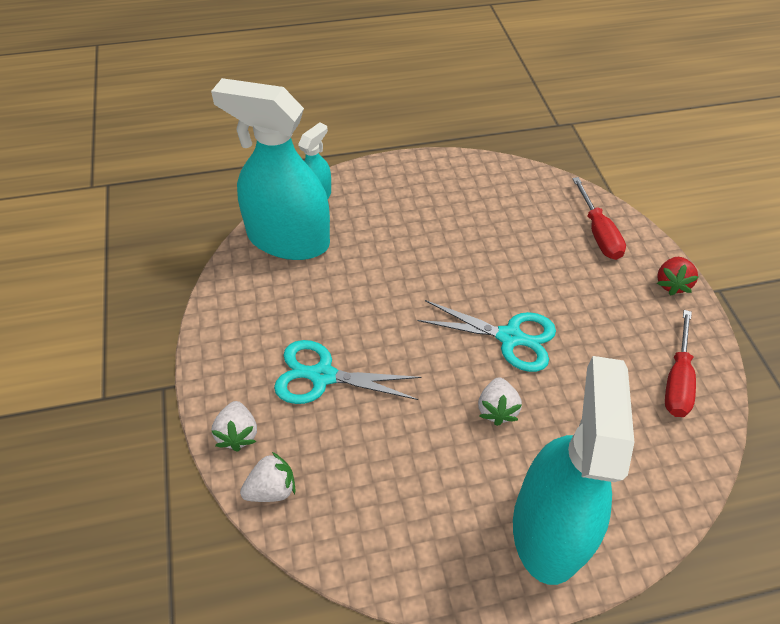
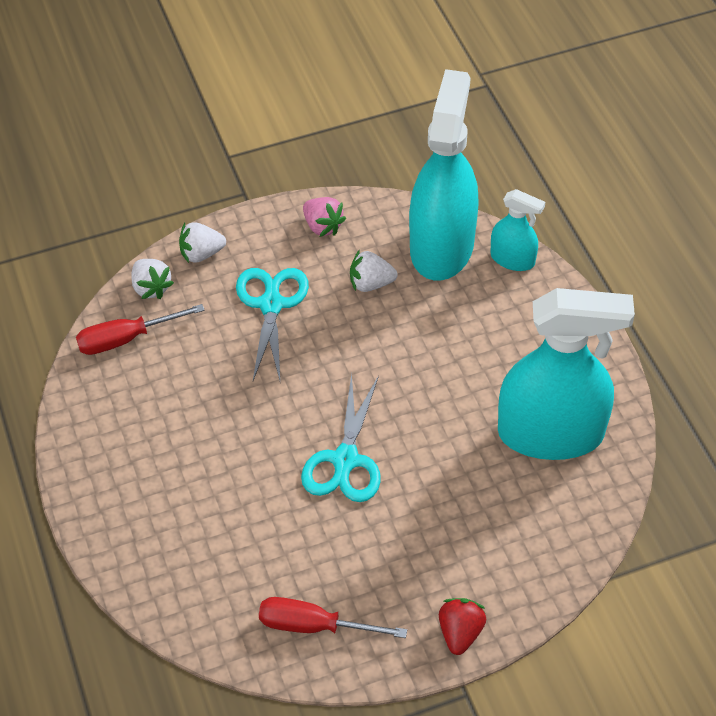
camera: 85 degrees right, 0 degrees up
(235, 322) = (322, 226): none -> pink strawberry
(496, 409) = (253, 451): white strawberry -> white strawberry (371, 283)
(548, 527) = (131, 499): turquoise spray bottle -> turquoise spray bottle (550, 433)
(598, 233) = (529, 552): red screwdriver -> red screwdriver (126, 339)
(671, 283) = (460, 632): red strawberry -> red strawberry turned 90 degrees clockwise

